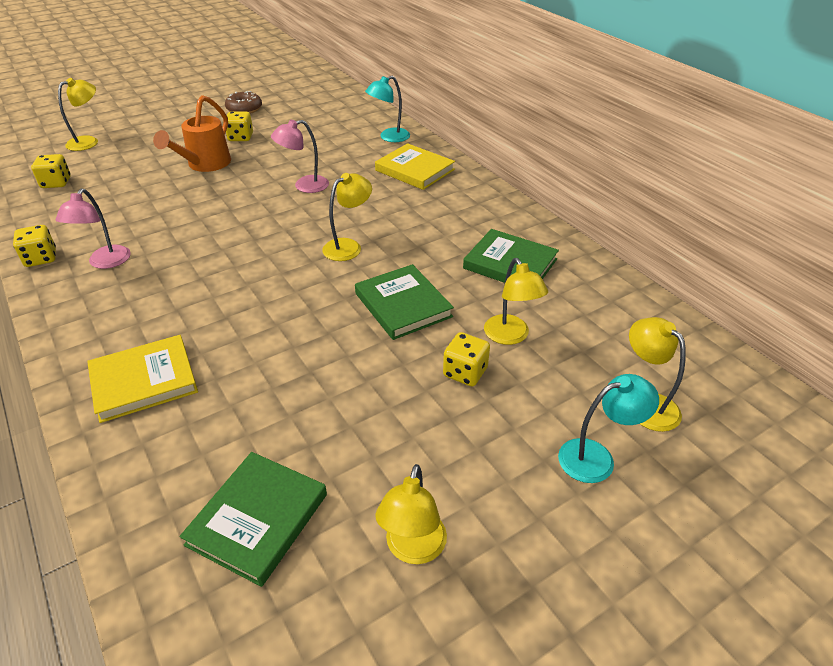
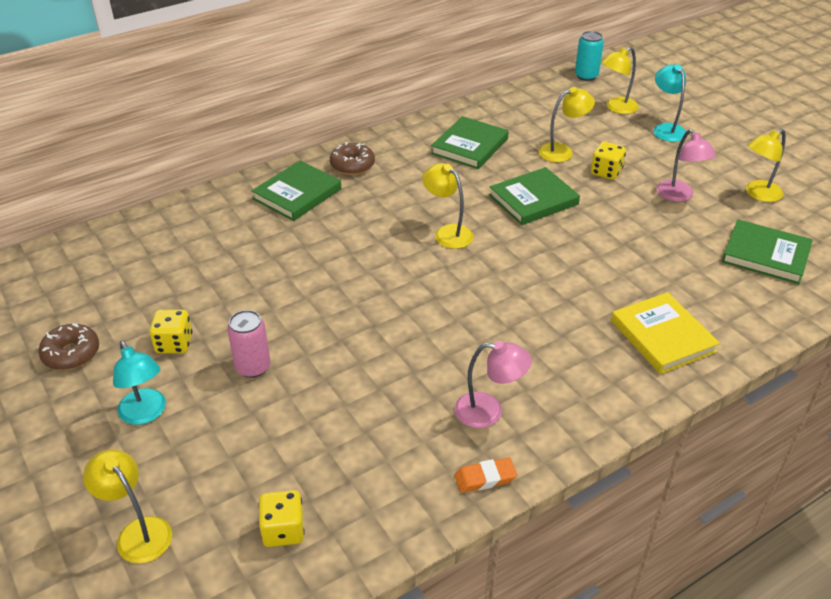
camera: 90 degrees left, 0 degrees up
(41, 258) = (485, 478): yellow dice -> orange eraser
(205, 165) = (253, 367): orange watering can -> pink can
(304, 186) = (323, 271): pink lamp -> pink lamp (679, 196)
(389, 137) = (211, 213): turquoise lamp -> turquoise lamp (145, 414)
(413, 549) = (758, 194): yellow lamp -> yellow lamp turned 135 degrees clockwise
(415, 170) = (297, 194): yellow book -> green book
(463, 194) = (352, 165): none -> brown donut
(736, 380) = (586, 76): none -> turquoise can

